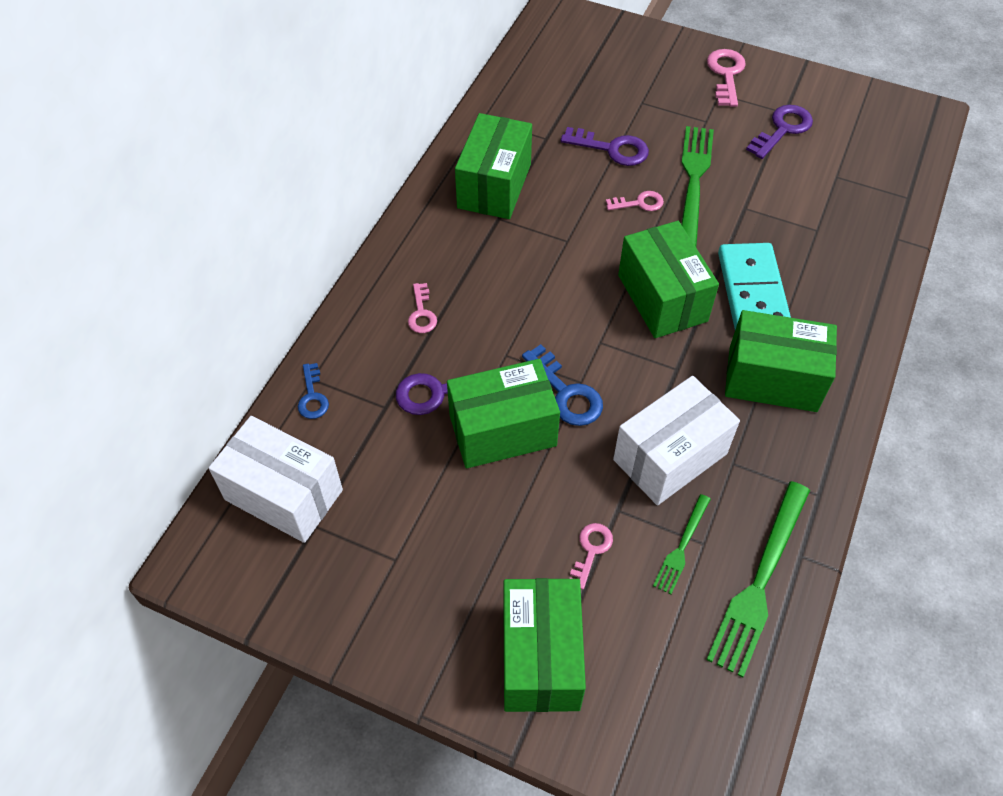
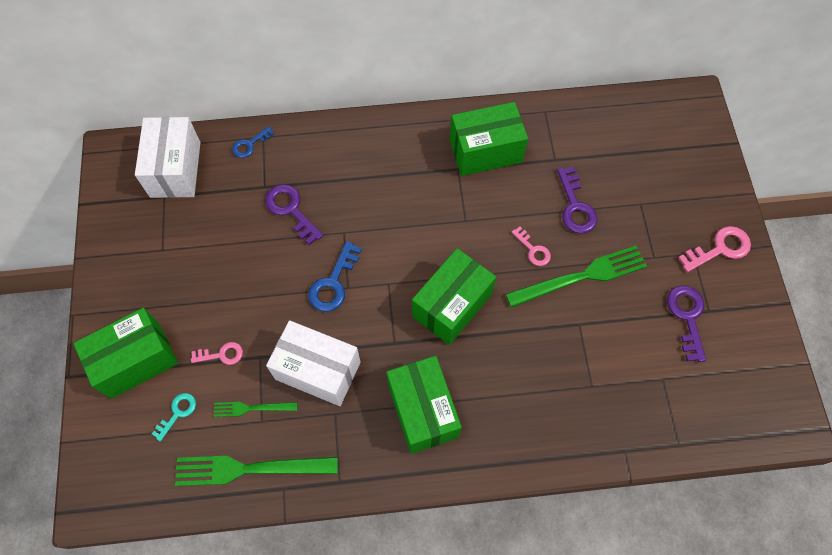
camera: 60 degrees right, 10 degrees up
(421, 313) = (347, 167): pink key -> none
(502, 430) = (283, 260): green box -> none
(644, 635) = (177, 413): none -> turquoise key
(752, 292) = (496, 364): turquoise domino -> none
(782, 129) = (687, 317): purple key -> purple key turned 105 degrees counterclockwise

